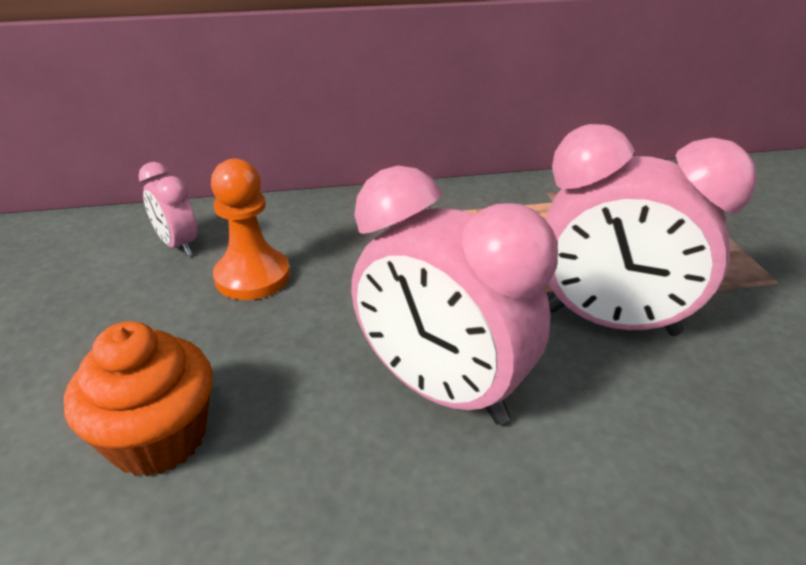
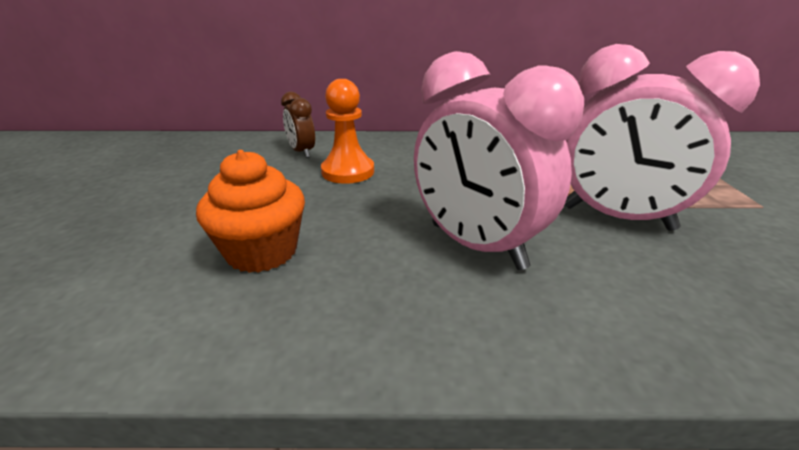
camera: 10 degrees right, 5 degrees down
(178, 245) = (302, 152): pink clock -> brown clock

